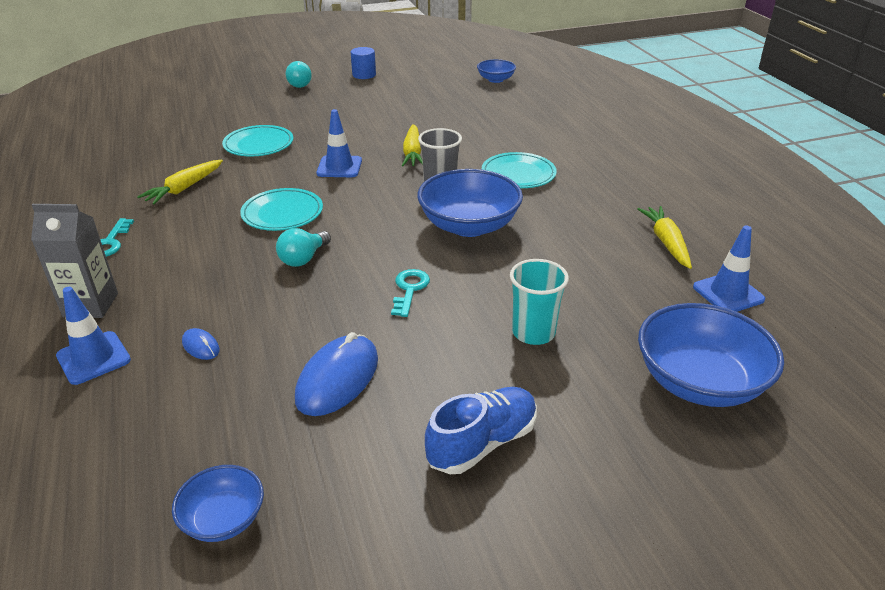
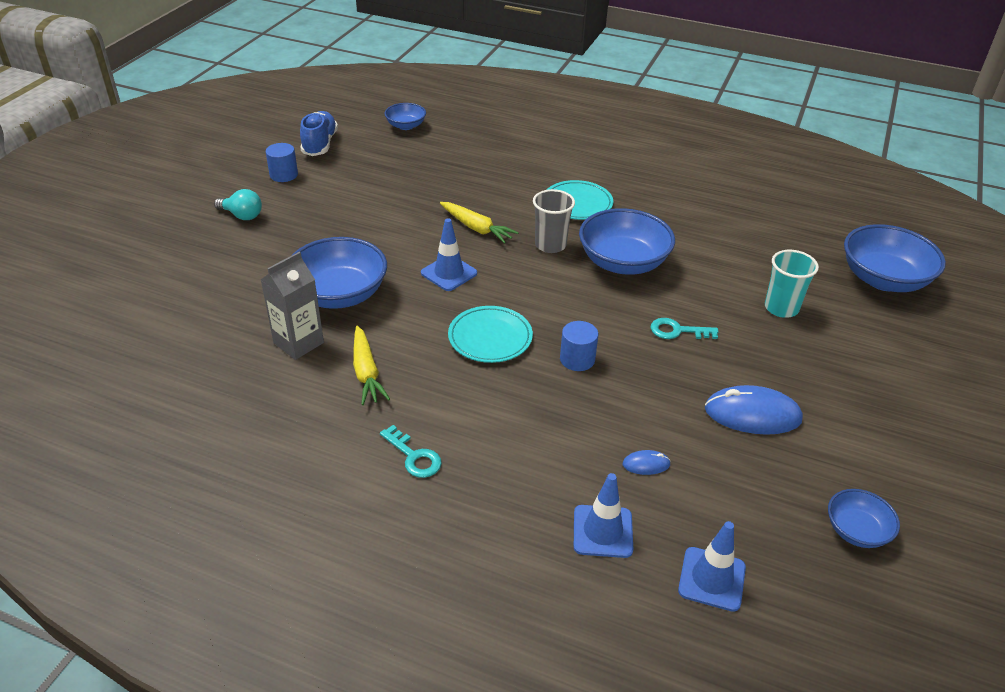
camera: 50 degrees left, 5 degrees up
(90, 305) = (515, 506): grey carton -> grey carton (298, 343)
(258, 144) = (339, 294): turquoise plate -> blue bowl
(303, 259) = (577, 359): turquoise light bulb -> blue cylinder
(337, 379) = (752, 414): blue mouse -> blue mouse turned 60 degrees counterclockwise
(409, 289) = (677, 331): turquoise key -> turquoise key turned 45 degrees counterclockwise
(482, 443) = (870, 387): blue shoe -> blue shoe (320, 144)
(666, 242) = (736, 203): yellow carrot -> none
(728, 293) = (813, 218): blue traffic cone -> blue traffic cone (711, 579)

